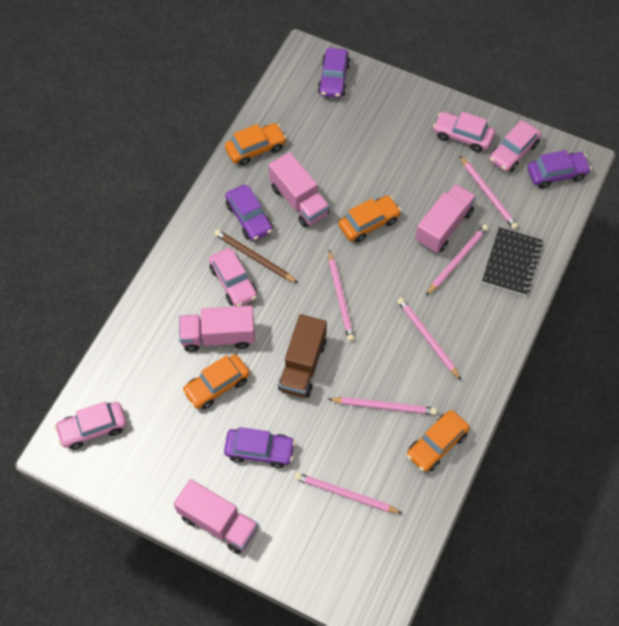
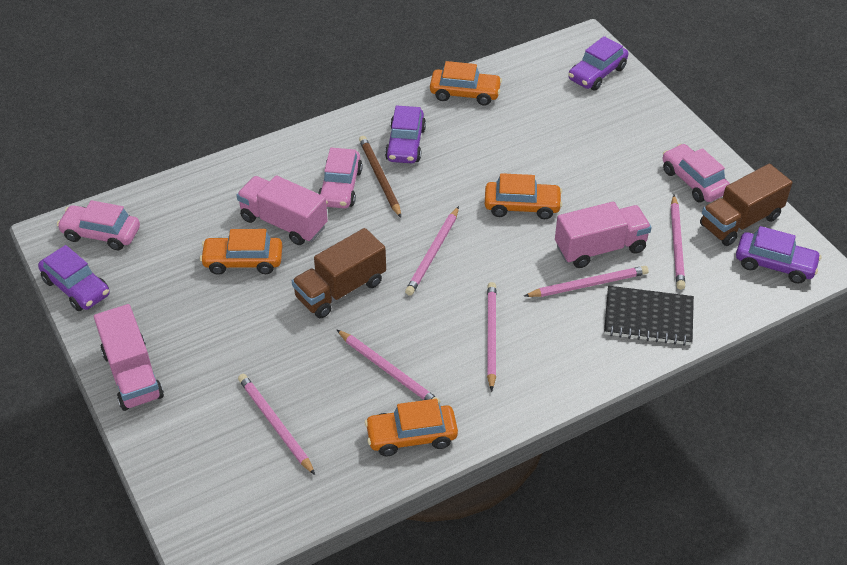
camera: 35 degrees right, 15 degrees down
(259, 450) = (230, 337): purple car -> purple car (76, 287)
(299, 201) = (468, 154): pink truck -> none
(511, 262) = (648, 318): black notebook -> black notebook turned 45 degrees clockwise
(513, 152) = (740, 221): pink car -> brown truck

